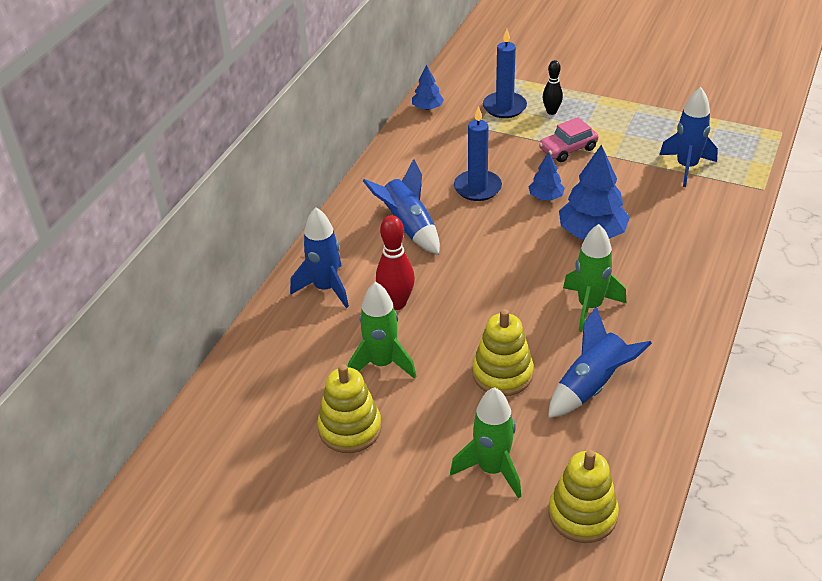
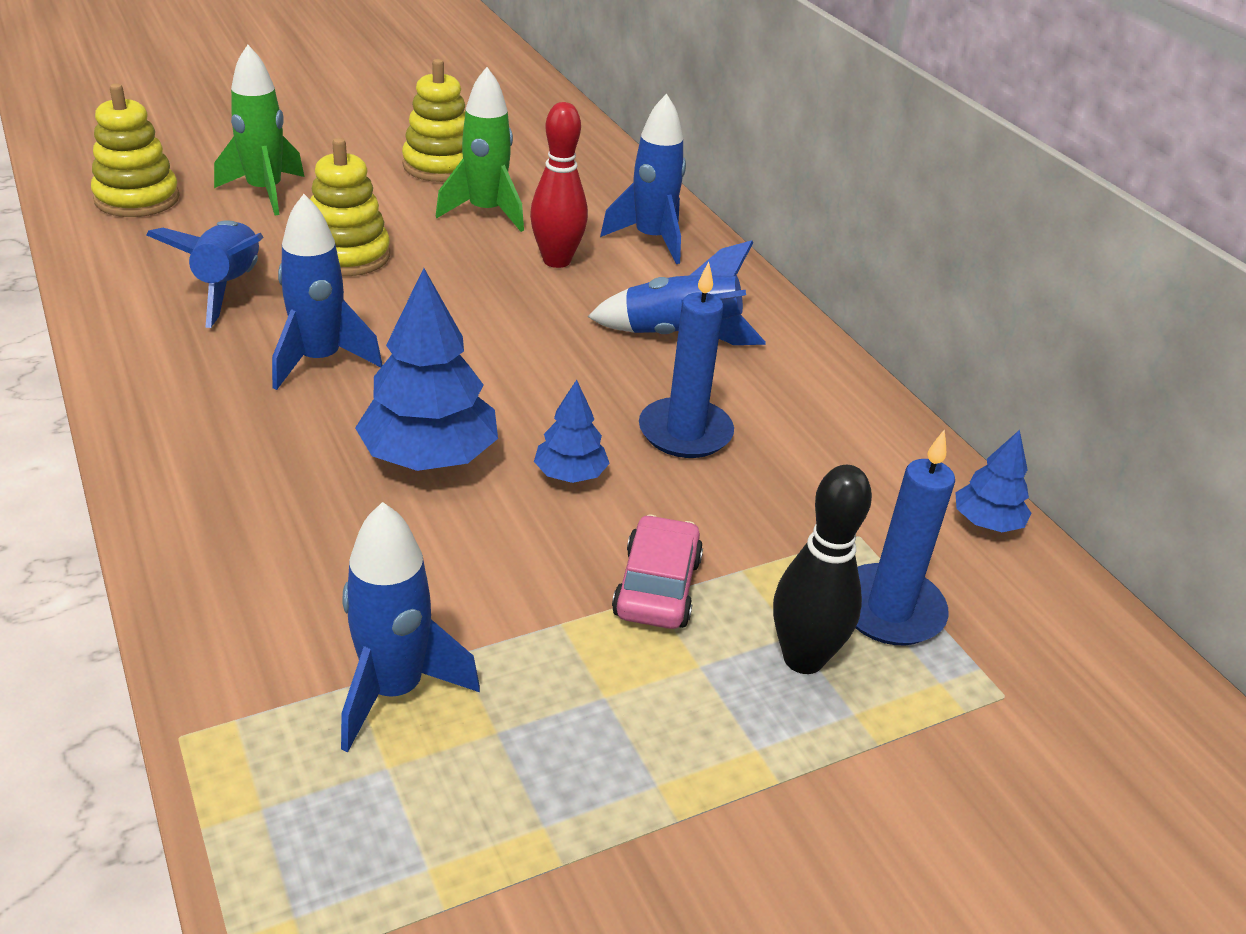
camera: 125 degrees right, 5 degrees down
(551, 111) = (803, 658): black bowling pin -> black bowling pin, size x1.57
(589, 306) = (320, 361): green rocket -> blue rocket

